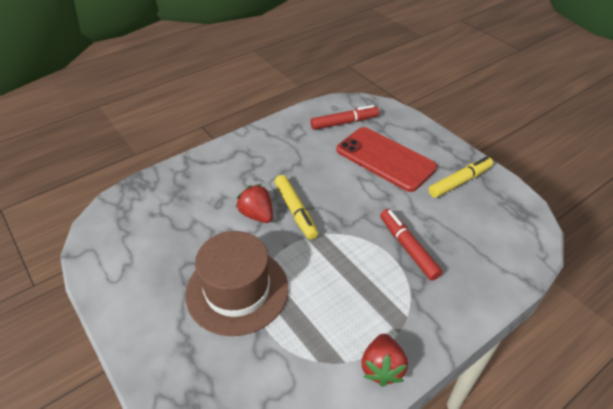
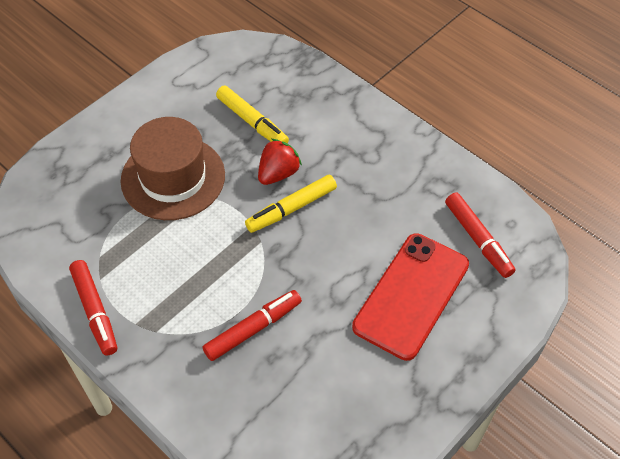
camera: 80 degrees right, 10 degrees up
(382, 368) = (95, 311): red strawberry -> red marker
(459, 181) = (387, 391): yellow marker -> yellow marker (252, 122)

